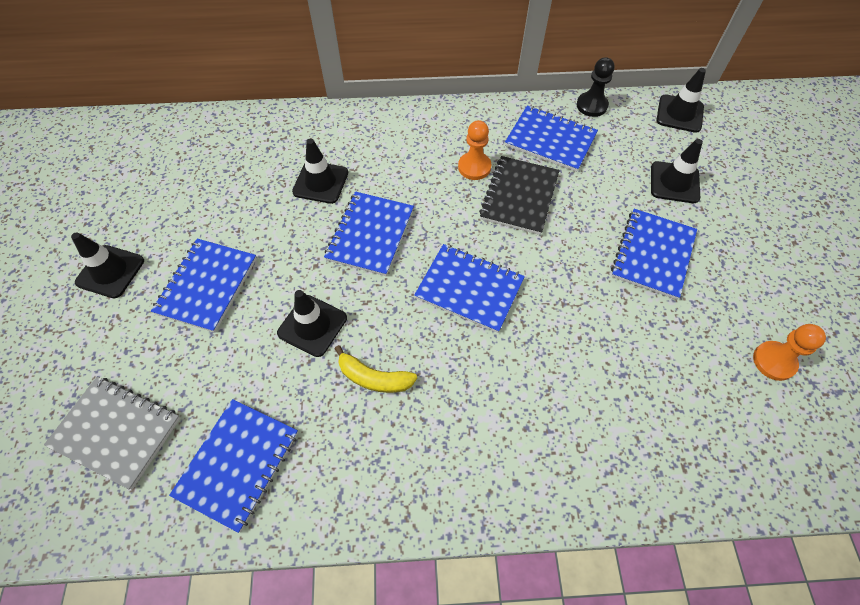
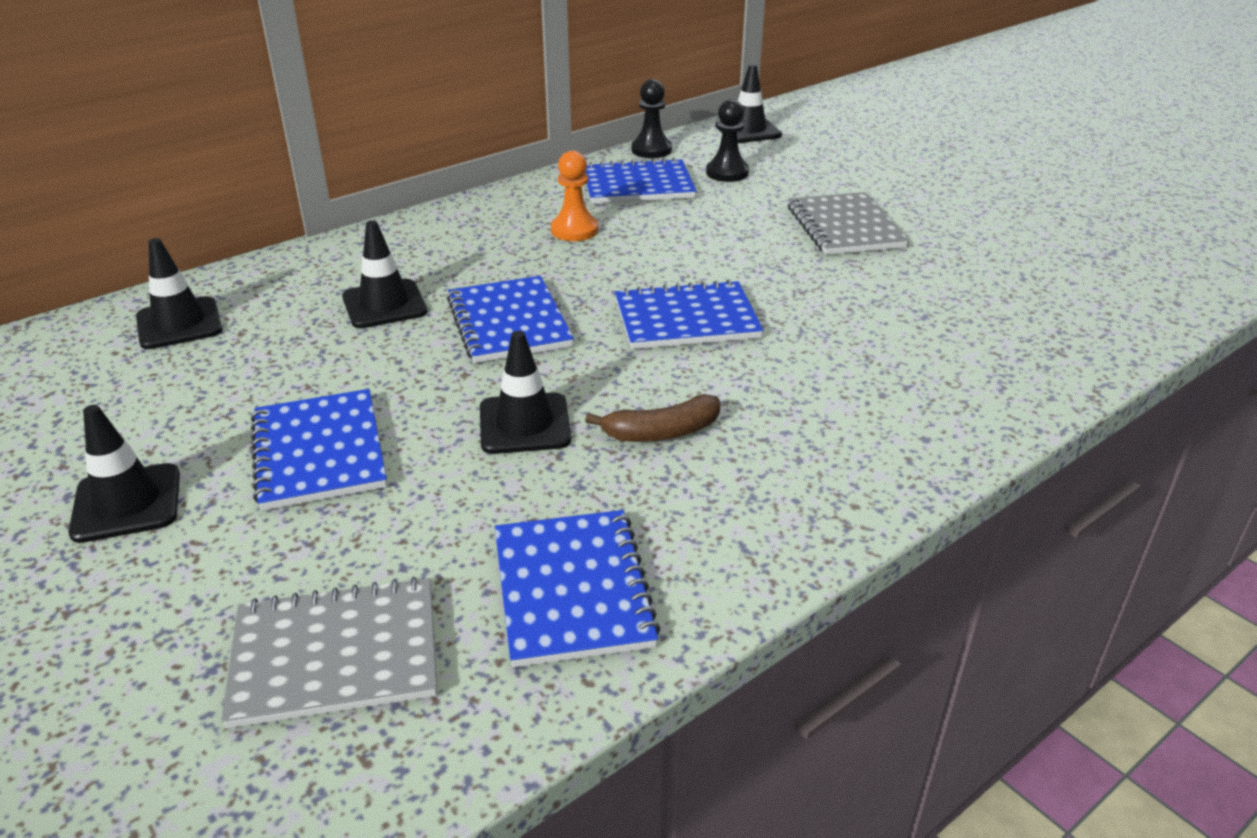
camera: 35 degrees left, 25 degrees down
(374, 377) = (661, 432): yellow banana -> brown banana
(519, 196) = (654, 234): black notebook -> none
(622, 155) = (727, 173): none -> black pawn
(652, 254) = (844, 227): blue notebook -> grey notebook
(674, 182) = (802, 175): black traffic cone -> black traffic cone (179, 324)
(774, 361) = (1039, 254): orange pawn -> none

